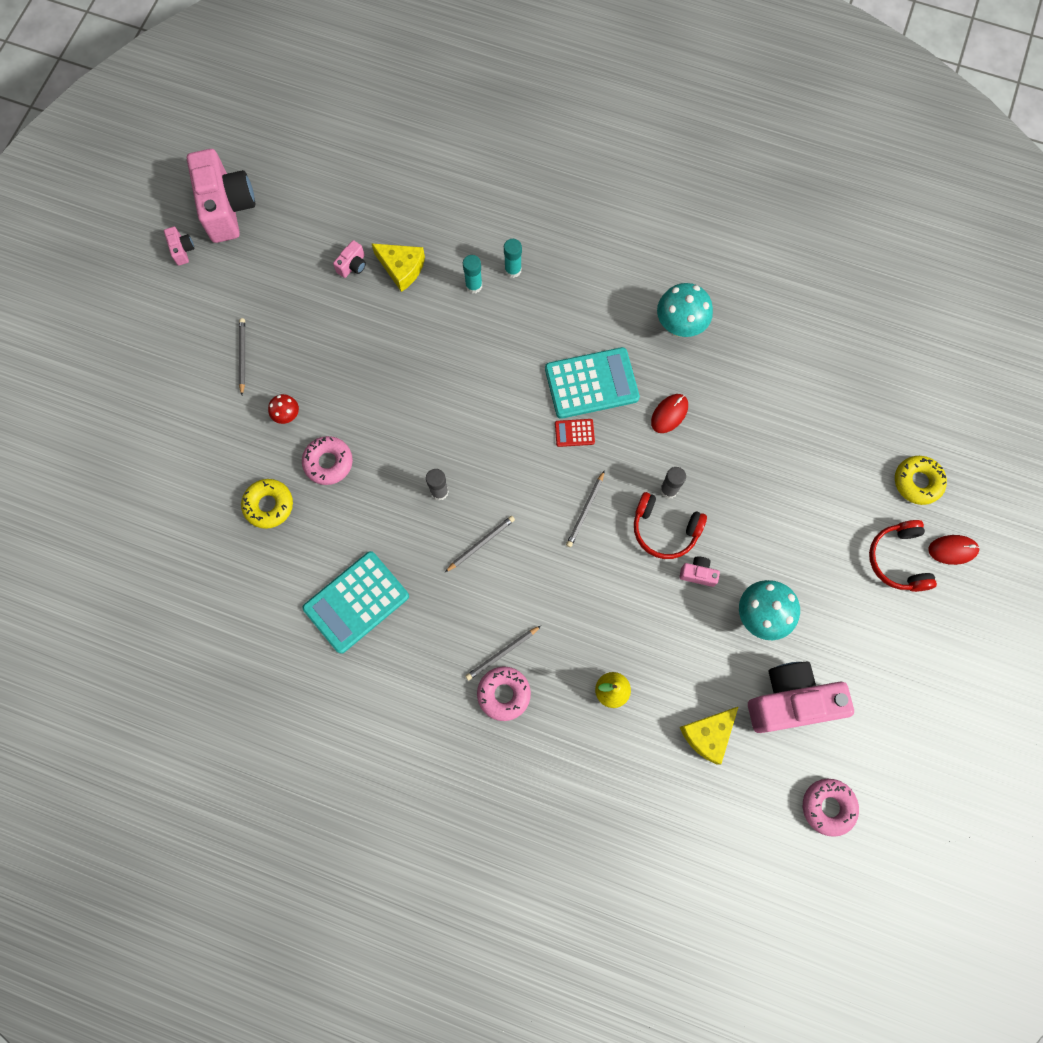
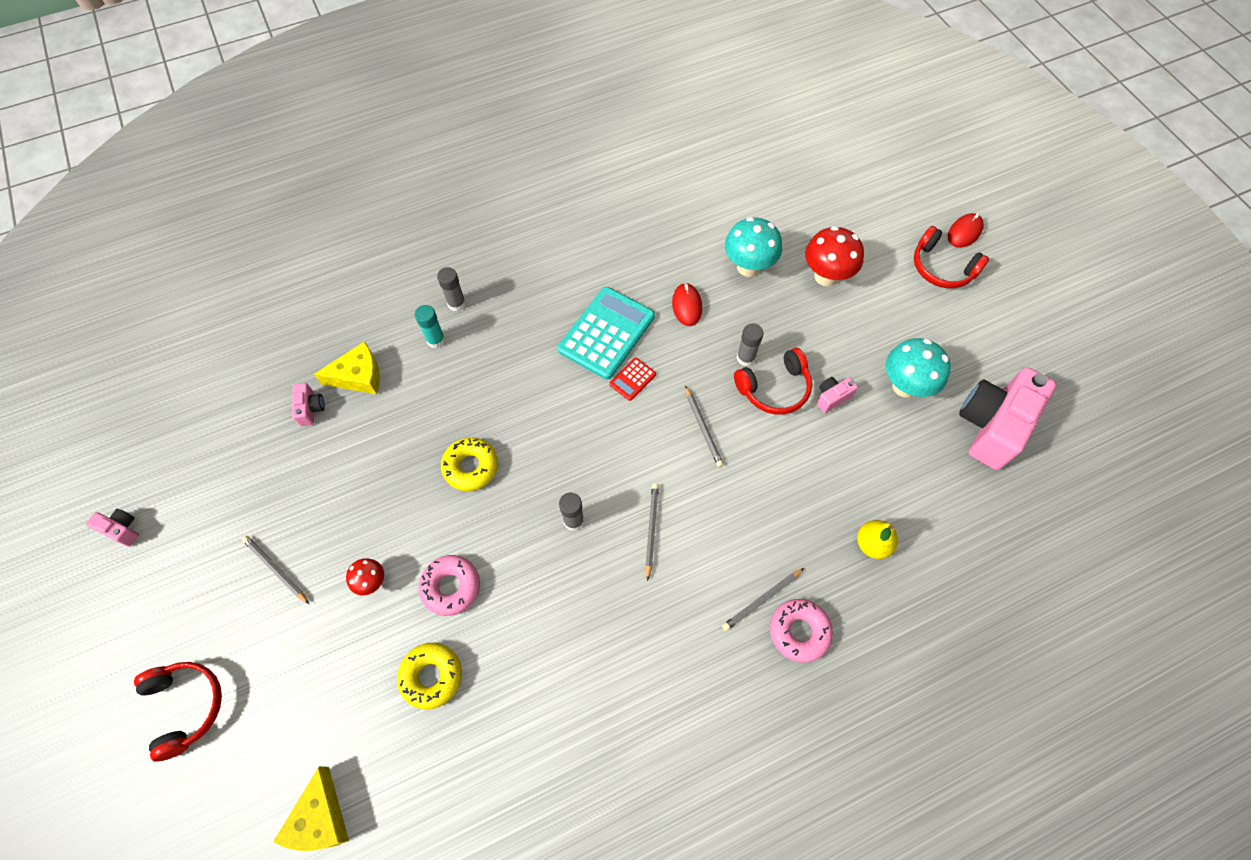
camera: 45 degrees left, 10 degrees down
(130, 394) = (186, 706): none -> red headphones
(227, 208) = (137, 458): pink camera -> none
(356, 602) = (599, 682): turquoise calculator -> none
(502, 653) = (762, 600): grey pencil -> grey pencil turned 45 degrees clockwise
(513, 270) = (456, 303): turquoise glue stick -> grey glue stick
(679, 326) = (627, 241): turquoise mushroom -> turquoise mushroom (748, 267)
(708, 734) = (971, 505): yellow cheese -> yellow cheese (320, 818)
(798, 484) = (826, 276): none -> red mushroom
(828, 807) = (1099, 474): pink donut -> none
(917, 482) = (894, 209): yellow donut -> yellow donut (471, 467)

